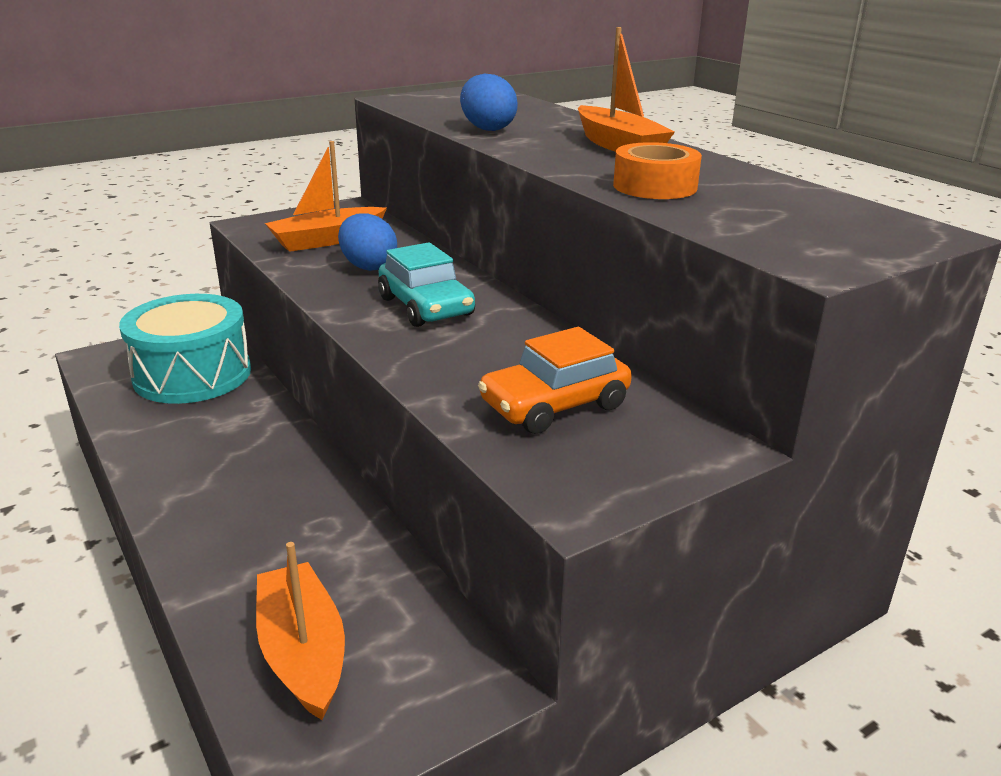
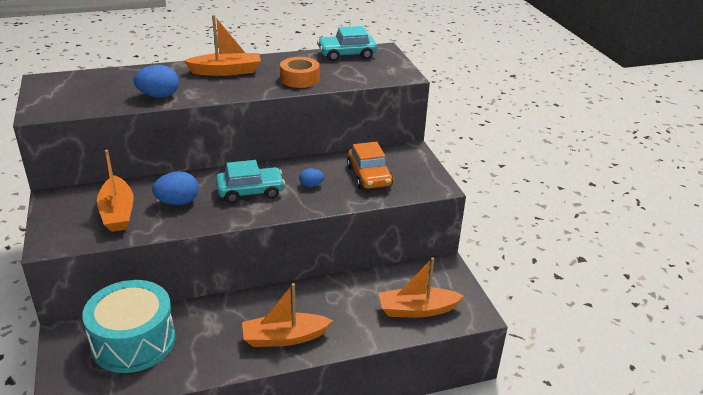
camera: 75 degrees left, 5 degrees up
(204, 493) = (284, 337): none -> orange boat
(478, 351) = (311, 185): none -> blue egg
(834, 206) = (346, 54): none -> turquoise car

